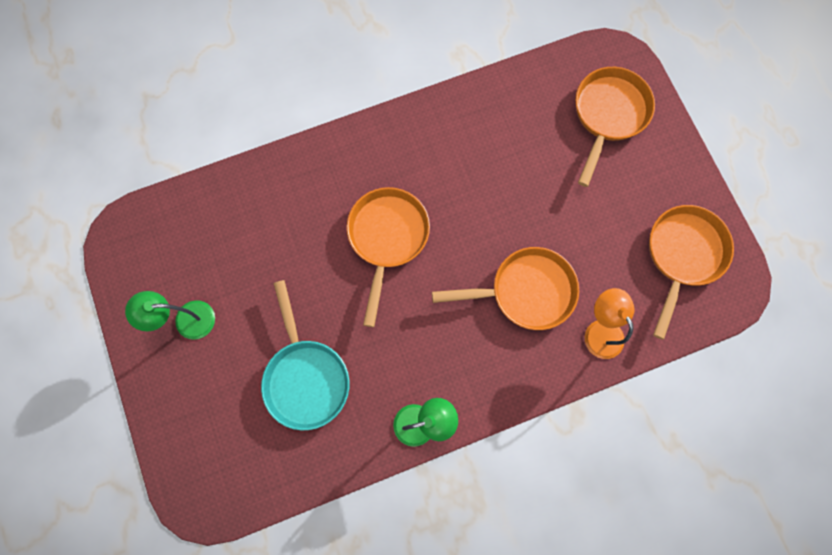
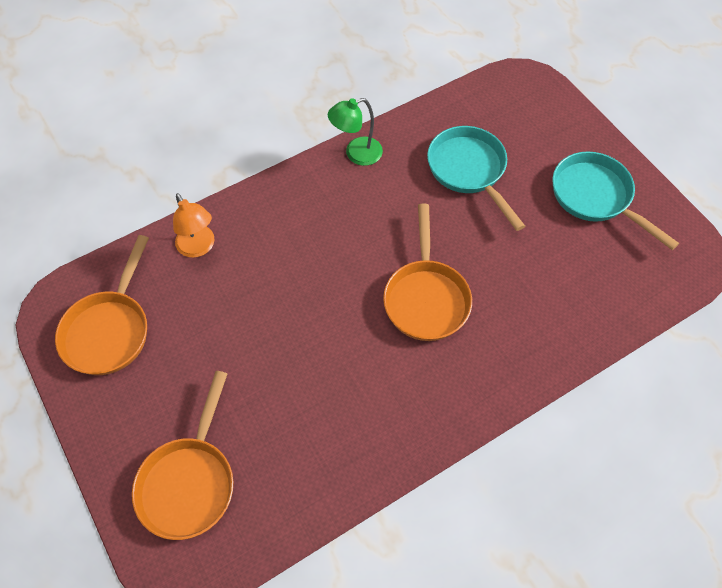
camera: 170 degrees right, 15 degrees down
(186, 320) = (595, 197): green lamp -> turquoise pan
(525, 291) = (275, 270): orange pan -> none

